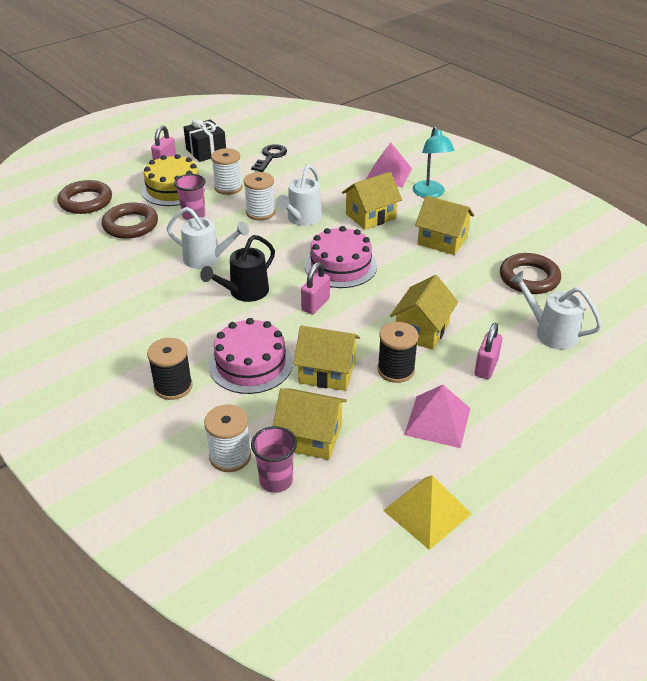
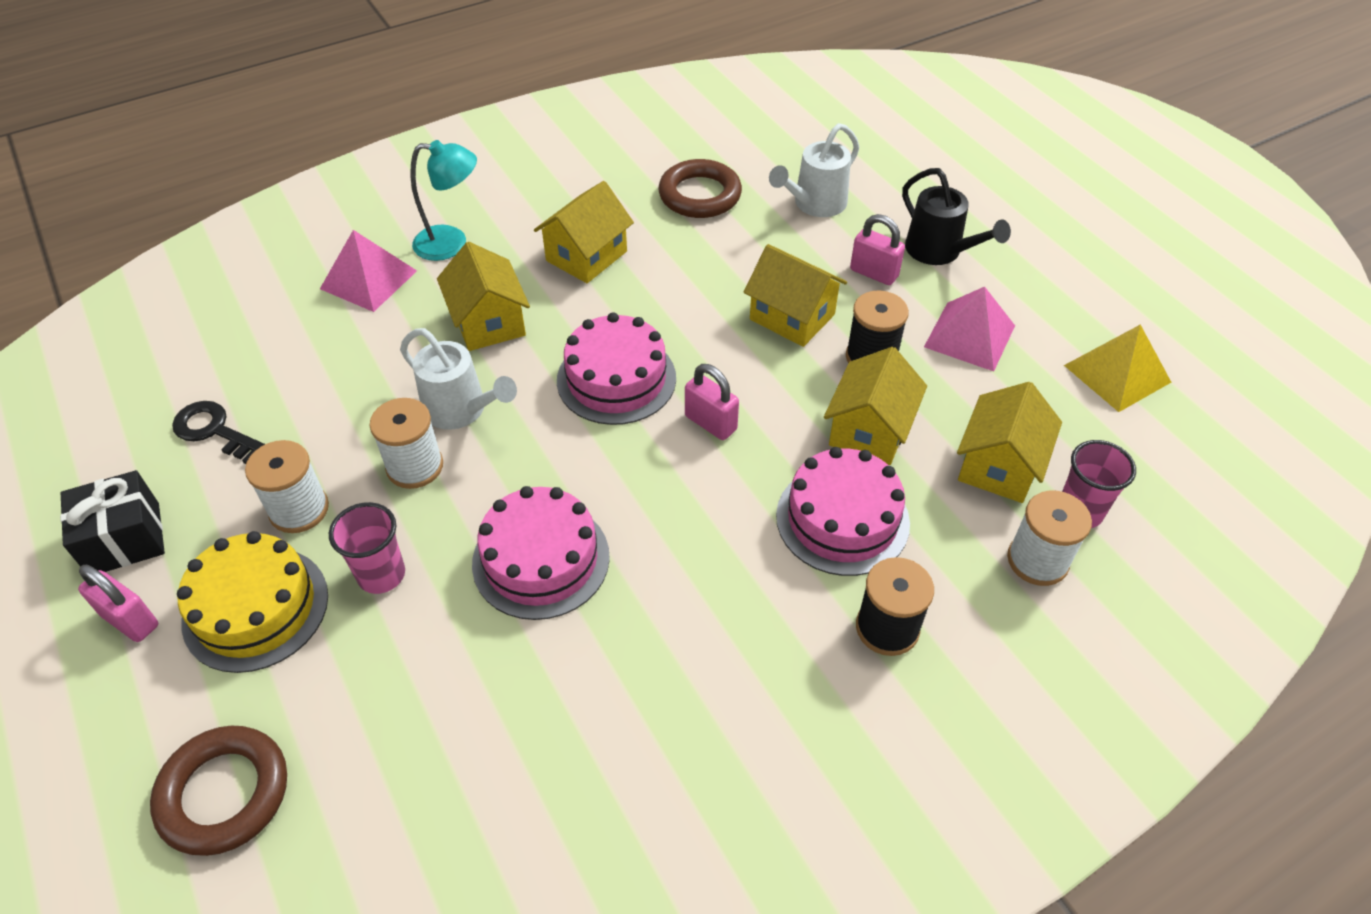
camera: 80 degrees left, 10 degrees up
(130, 225) = (369, 694): brown ring -> none
(208, 259) = (541, 559): white watering can -> pink cake
(244, 292) = (658, 512): black watering can -> black watering can (940, 252)

